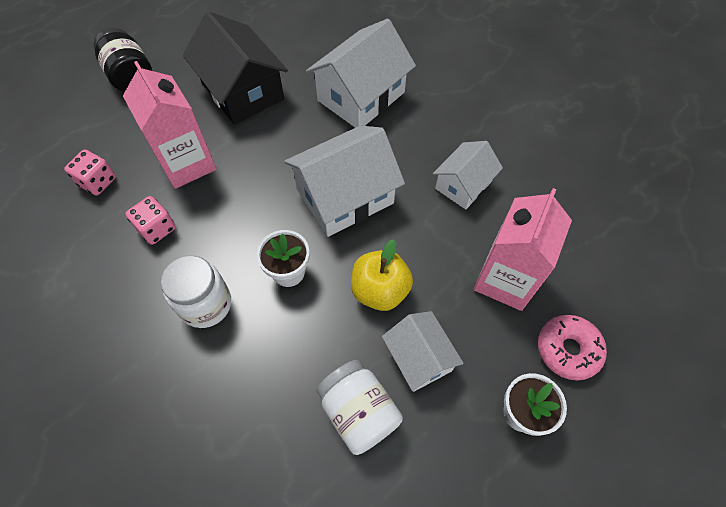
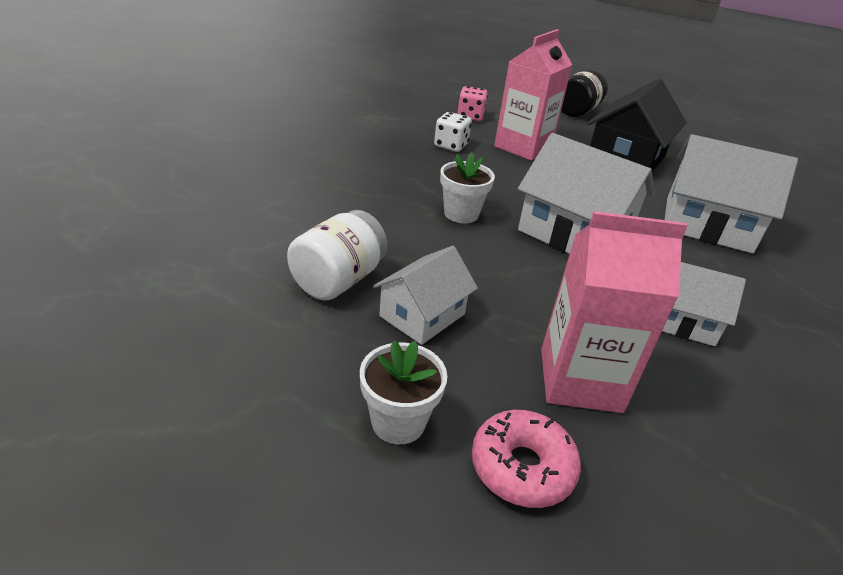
camera: 65 degrees right, 25 degrees down
(157, 228) = (451, 145): pink dice -> white dice
(206, 304) = (398, 178): white jar -> none
(380, 290) = (484, 274): yellow apple -> none

